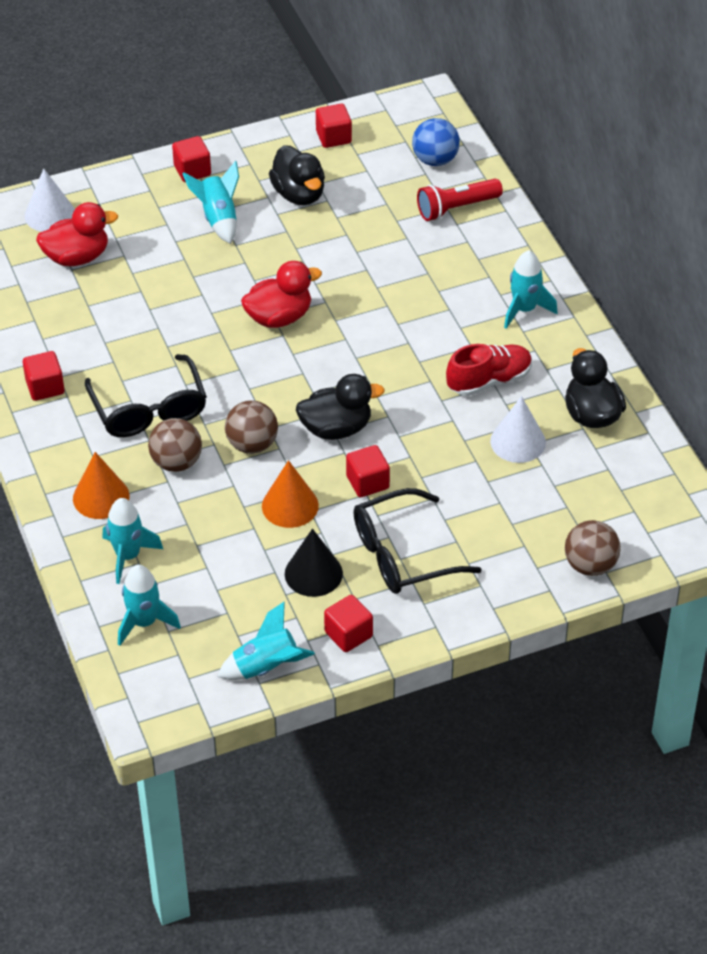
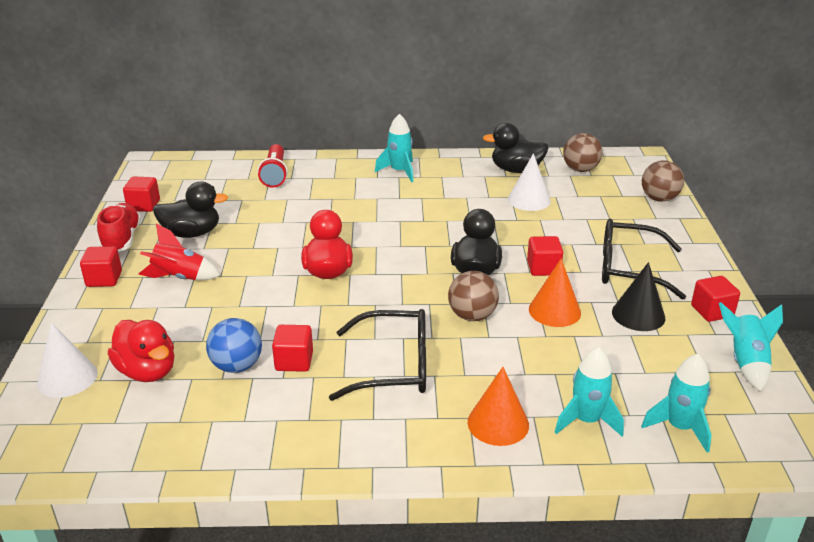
camera: 70 degrees left, 15 degrees down
(45, 387) = (318, 433): red cube -> red cube (294, 361)
(77, 257) = (147, 371): red duck -> red duck turned 135 degrees clockwise
(176, 462) = (473, 363): brown ball -> brown ball (580, 169)
(218, 218) = (179, 277): turquoise rocket -> red rocket
(402, 555) = (628, 269): black glasses -> black glasses turned 105 degrees clockwise
(435, 160) = (216, 172): blue ball -> blue ball (237, 366)
(489, 380) = (461, 198): red shoe -> red shoe (122, 239)

